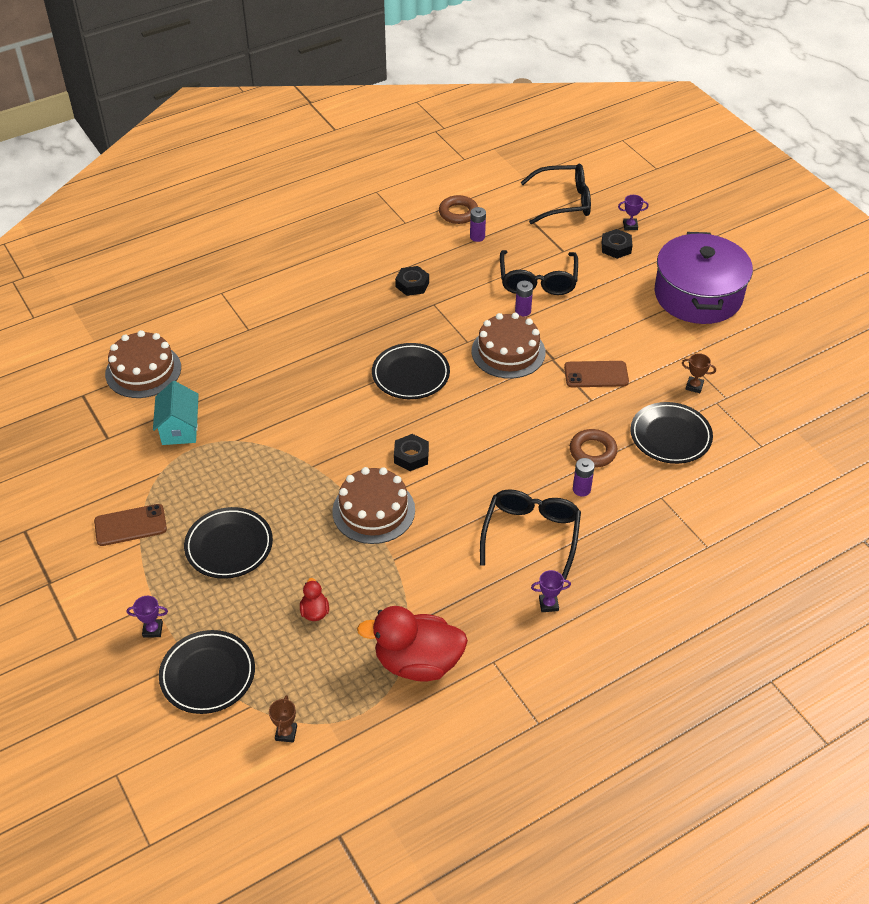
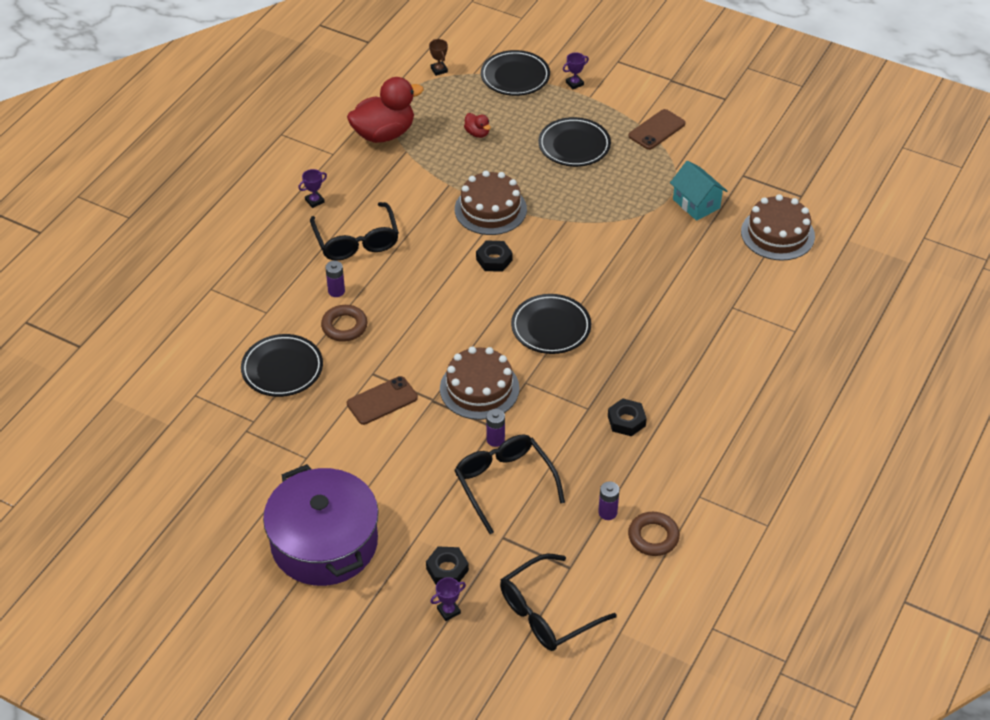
camera: 150 degrees right, 0 degrees up
(694, 386) = (282, 429): brown trophy -> none

